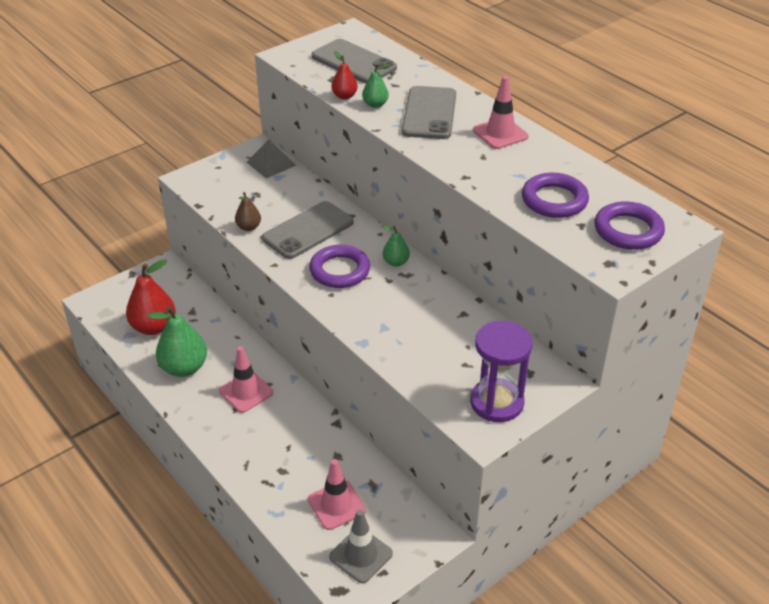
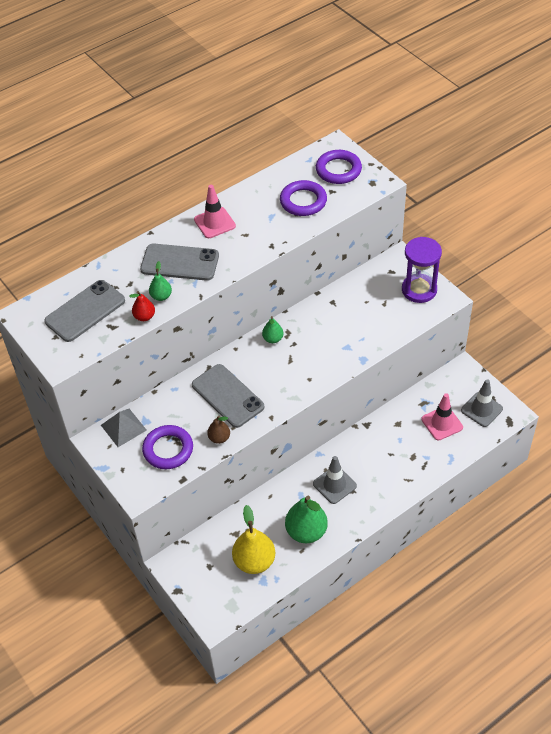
camera: 85 degrees left, 10 degrees up
(154, 327) = (254, 561): red pear -> yellow pear
(246, 392) = (334, 485): pink traffic cone -> grey traffic cone
(340, 270) = (281, 374): purple ring -> purple ring (168, 449)

